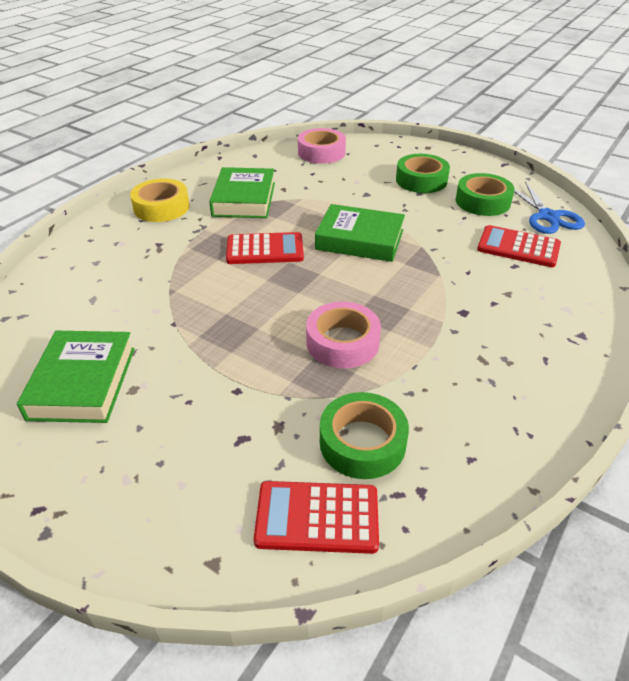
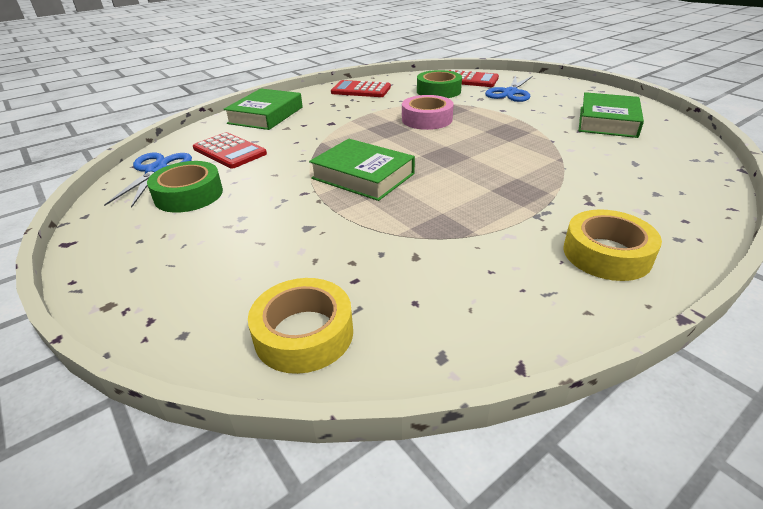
camera: 160 degrees left, 5 degrees down
(225, 462) = (510, 93): none -> blue scissors
(244, 199) = (480, 247): green book -> green book (266, 115)
(265, 249) = (466, 180): red calculator -> red calculator (361, 90)
(321, 152) = (304, 334): pink tape -> yellow tape
(421, 180) = (213, 236): green tape -> none

